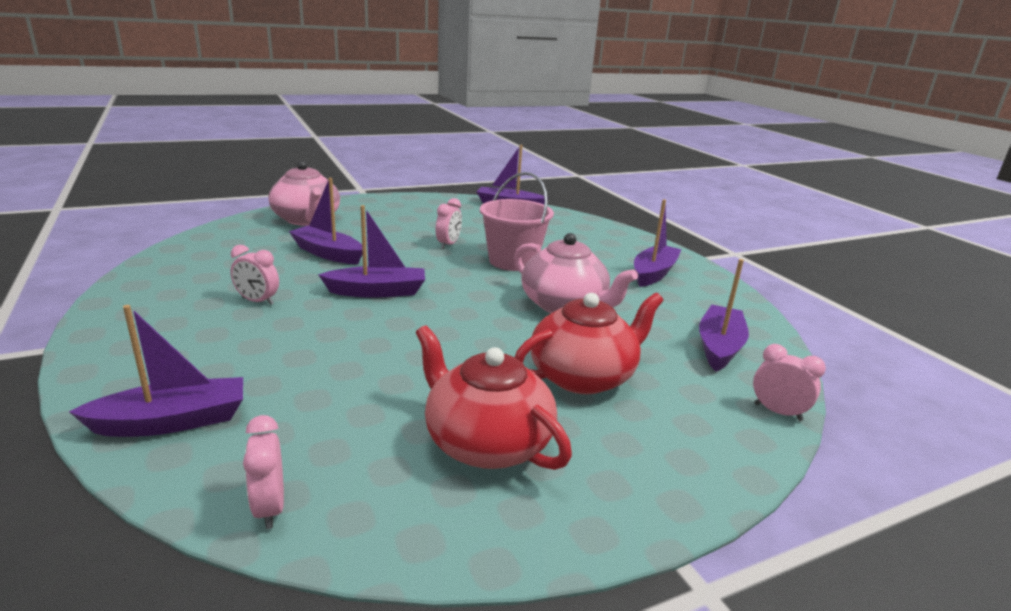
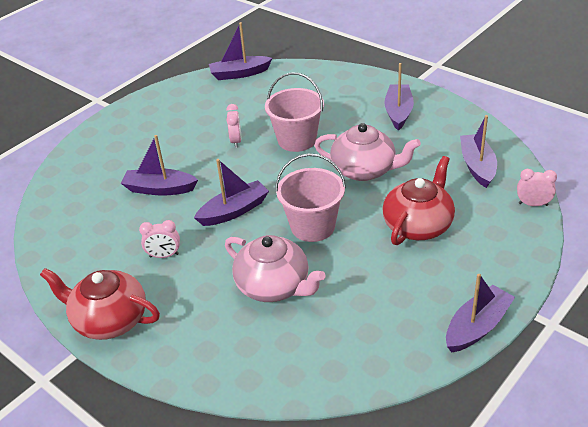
camera: 20 degrees left, 15 degrees up
(172, 421) = (224, 361): purple boat -> purple boat (477, 327)
(269, 508) = (333, 380): pink clock -> none
(307, 220) = (100, 158): pink teapot -> pink teapot (274, 286)
(447, 332) = (313, 226): none -> pink bucket
(486, 443) = (402, 294): red teapot -> red teapot (109, 320)

